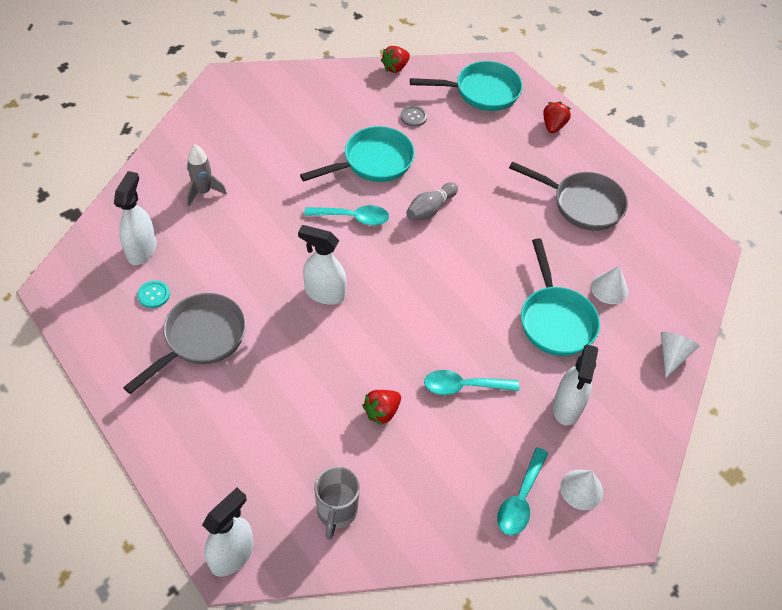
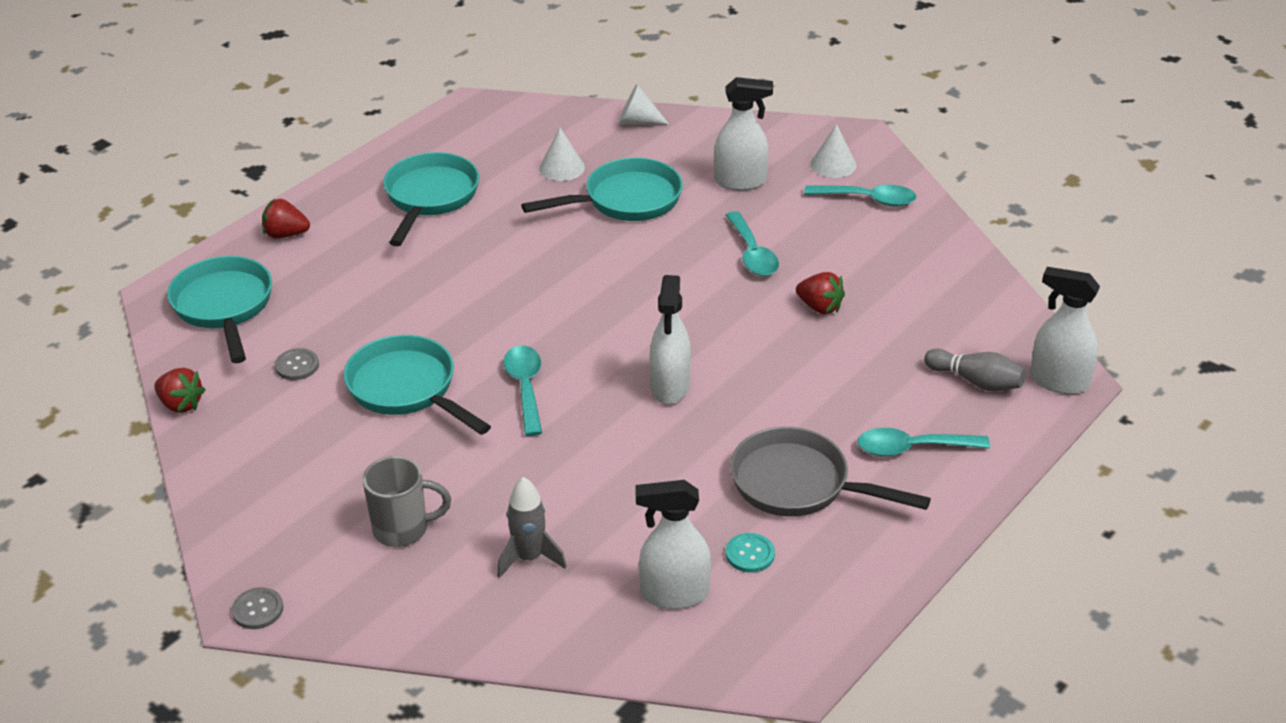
camera: 100 degrees left, 15 degrees down
(204, 419) = (912, 448): none -> turquoise spoon
(221, 82) = (257, 609): none -> grey button
(336, 512) = (960, 317): grey mug -> grey mug (403, 529)
(430, 209) = (484, 320): grey bowling pin -> grey bowling pin (976, 381)
(582, 204) = (430, 198): grey pan -> turquoise pan

